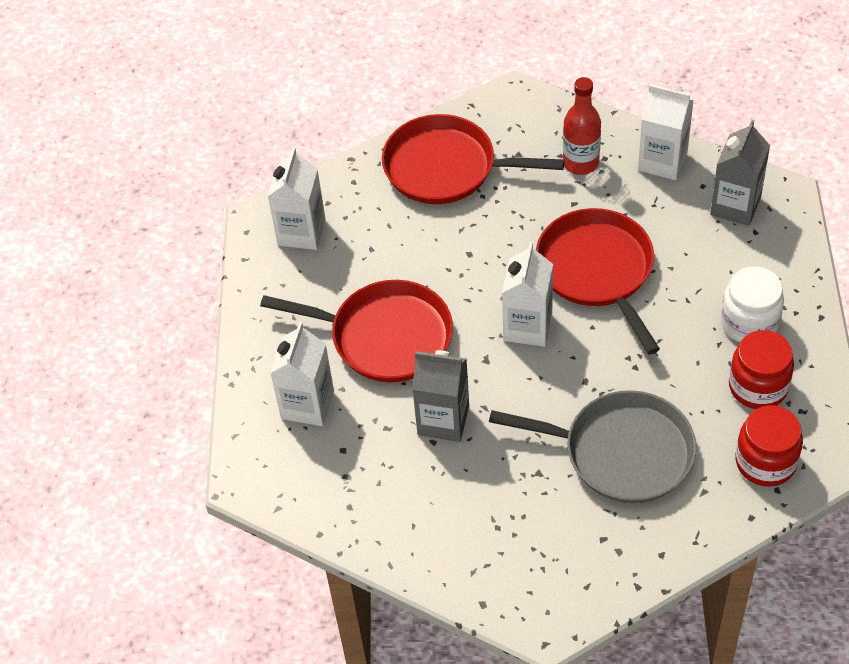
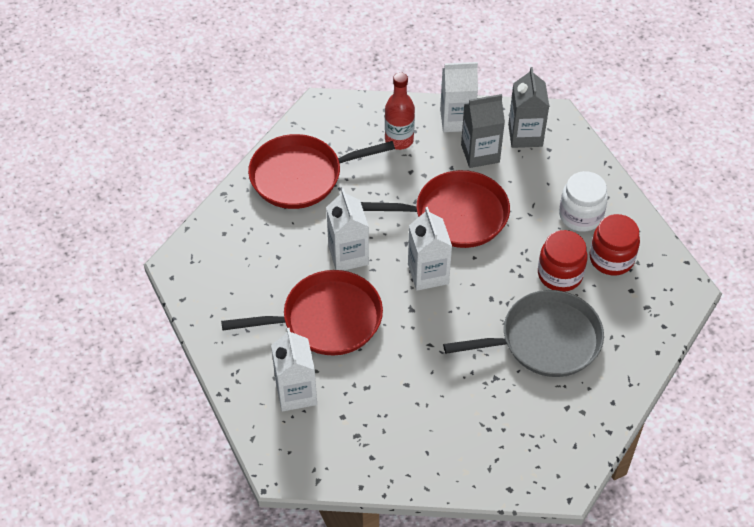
camera: 30 degrees left, 0 degrees up
(301, 232) = (216, 263): white carton -> white carton (348, 255)
(443, 420) = (405, 365): grey carton -> grey carton (480, 153)
(597, 271) = (455, 215): red pan -> red pan turned 135 degrees clockwise
(765, 462) = (645, 309): red jar -> red jar (560, 274)

